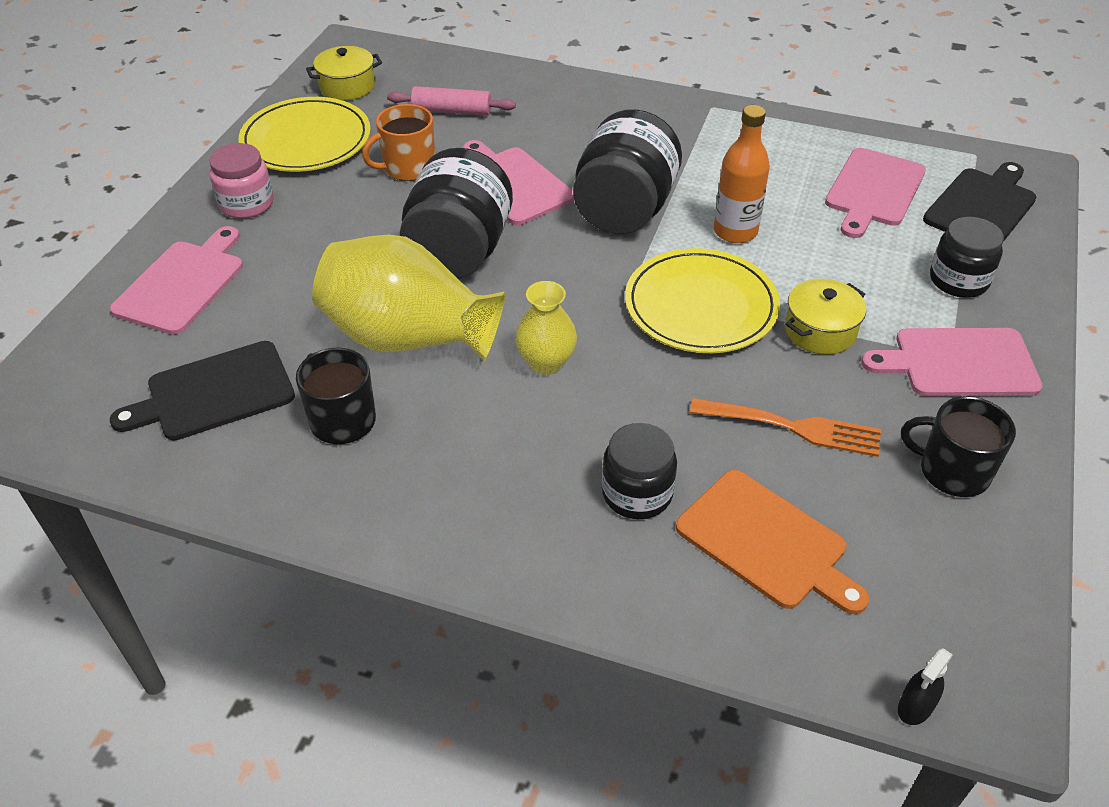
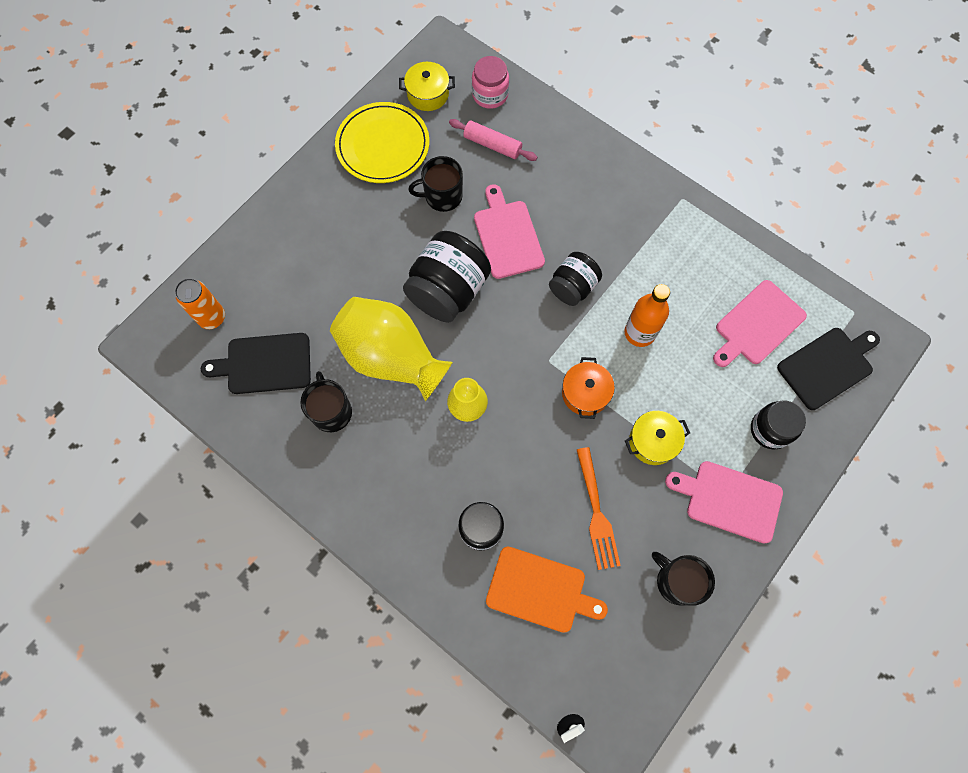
camera: 20 degrees right, 25 degrees up
(112, 362) = (212, 318): none -> orange can
(182, 284) = (268, 263): pink cutting board -> none
(246, 204) = (326, 199): pink jar -> pink jar (490, 95)
(408, 167) = (442, 196): orange mug -> black mug
(624, 210) = (573, 287): black jar -> black jar, size x0.61
(701, 306) = (585, 393): yellow plate -> orange pot
(766, 542) = (540, 590): orange cutting board -> orange cutting board turned 45 degrees counterclockwise
(794, 427) = (597, 513): orange fork -> orange fork turned 45 degrees clockwise

